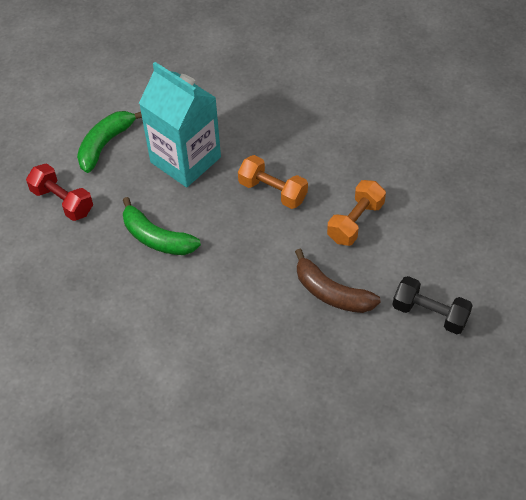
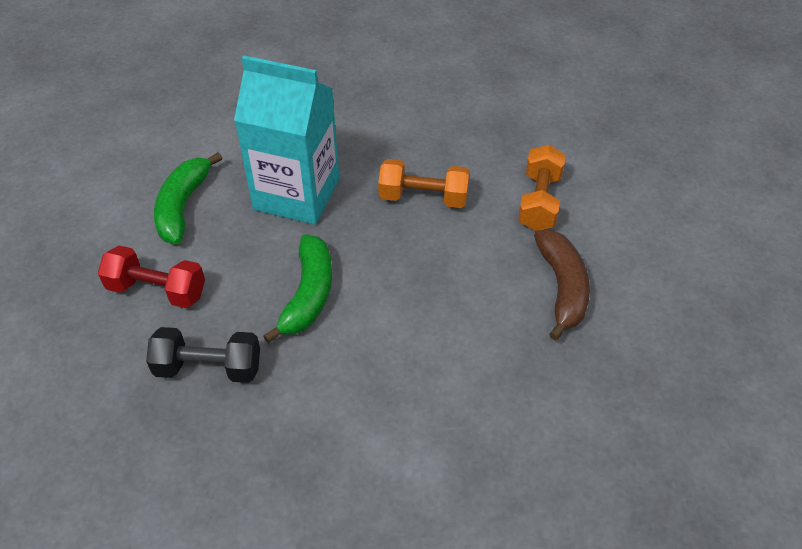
camera: 25 degrees left, 5 degrees down
(156, 238) = (308, 295): green banana -> green banana turned 90 degrees counterclockwise
(331, 293) = (562, 288): brown banana -> brown banana turned 105 degrees counterclockwise
(430, 314) = (687, 273): black dumbbell -> black dumbbell (208, 368)

